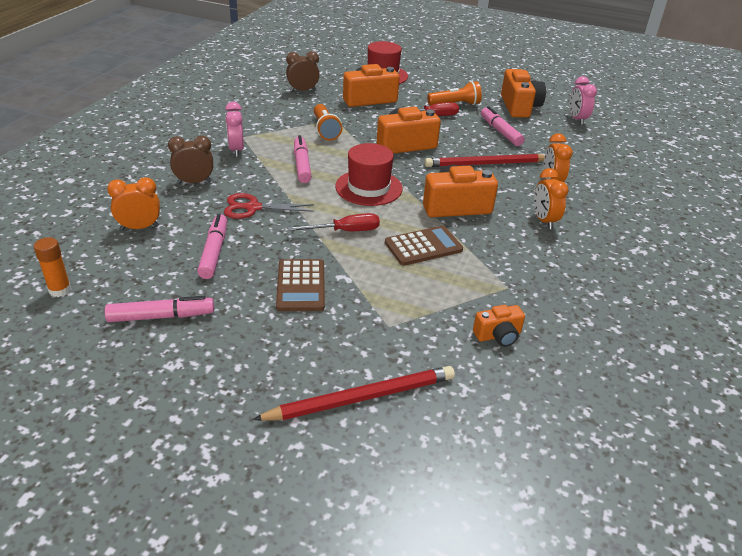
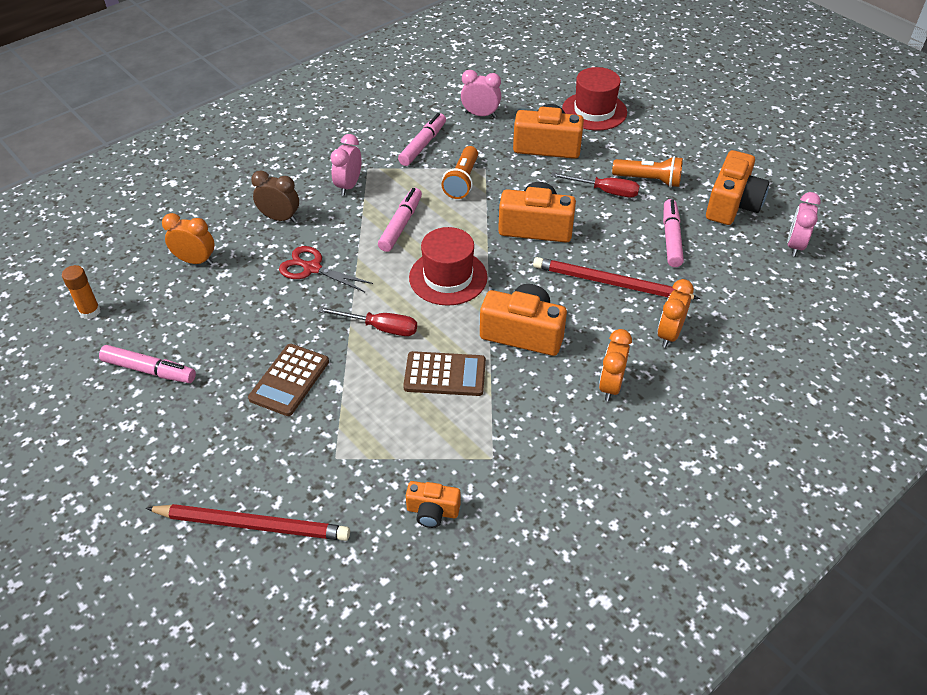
camera: 30 degrees right, 10 degrees up
(214, 252) = (240, 312): pink marker -> pink marker (422, 145)
(303, 91) = (480, 115): brown clock -> pink clock

